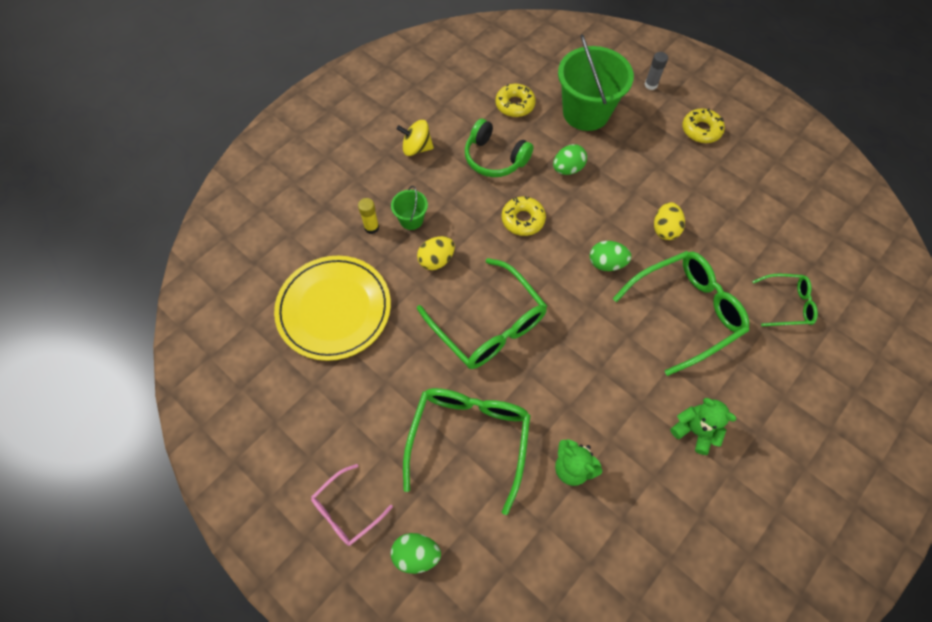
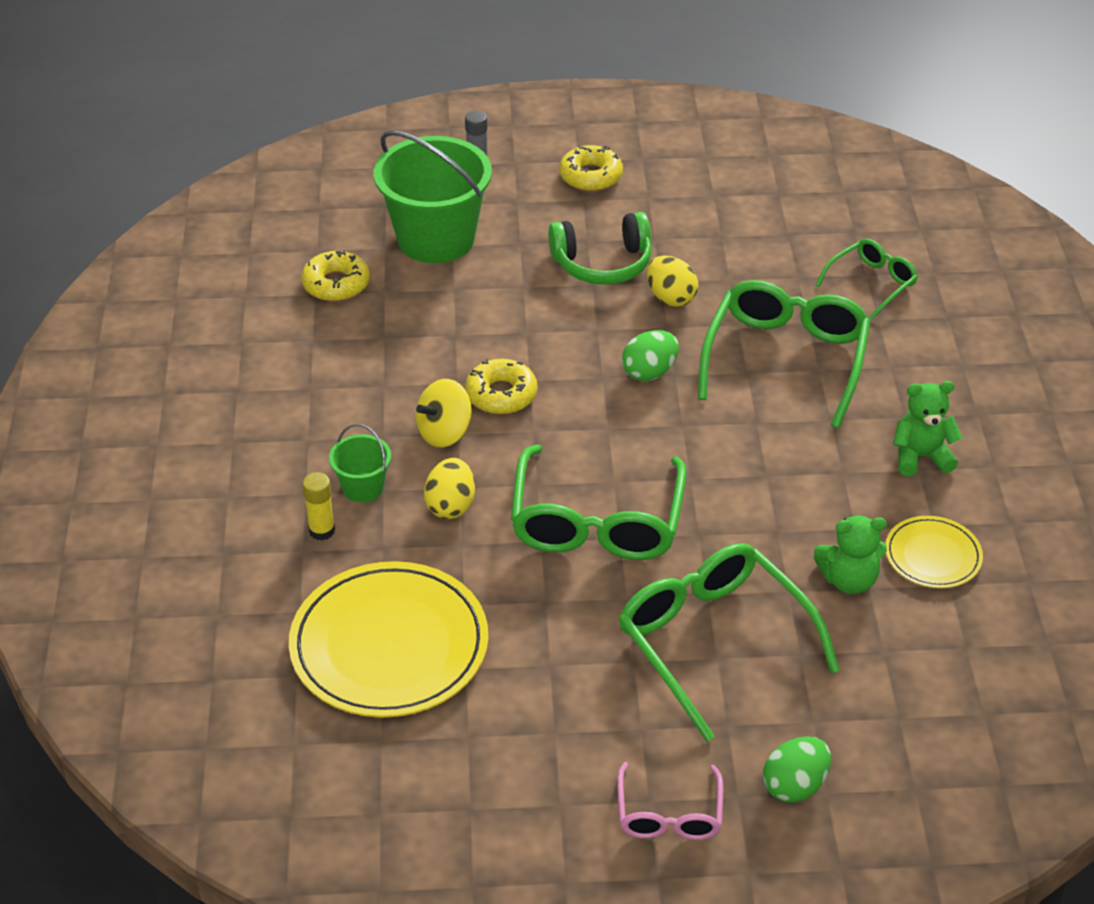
camera: 45 degrees left, 20 degrees down
(416, 148) = (267, 410): yellow spinning top -> yellow spinning top (444, 432)
(489, 325) = (596, 522): green glasses -> green glasses turned 90 degrees clockwise
(494, 158) = (384, 356): green headphones -> green headphones (602, 264)
(567, 169) = (488, 310): green egg -> none
(633, 494) = (932, 556): none -> yellow plate

